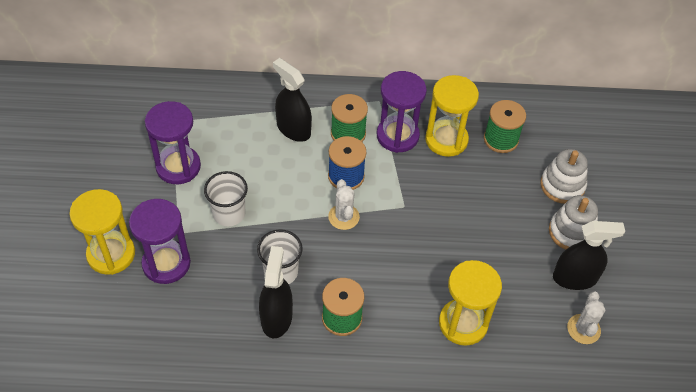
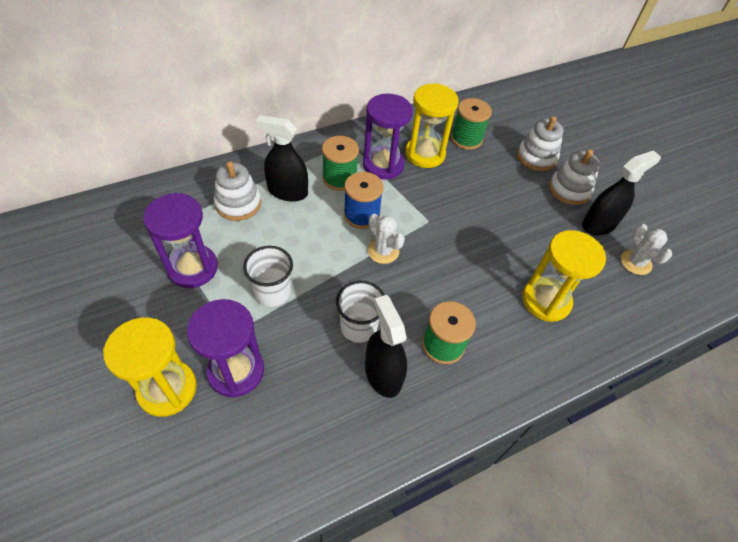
camera: 30 degrees left, 0 degrees up
(245, 124) = (238, 204): none -> white stacking toy

